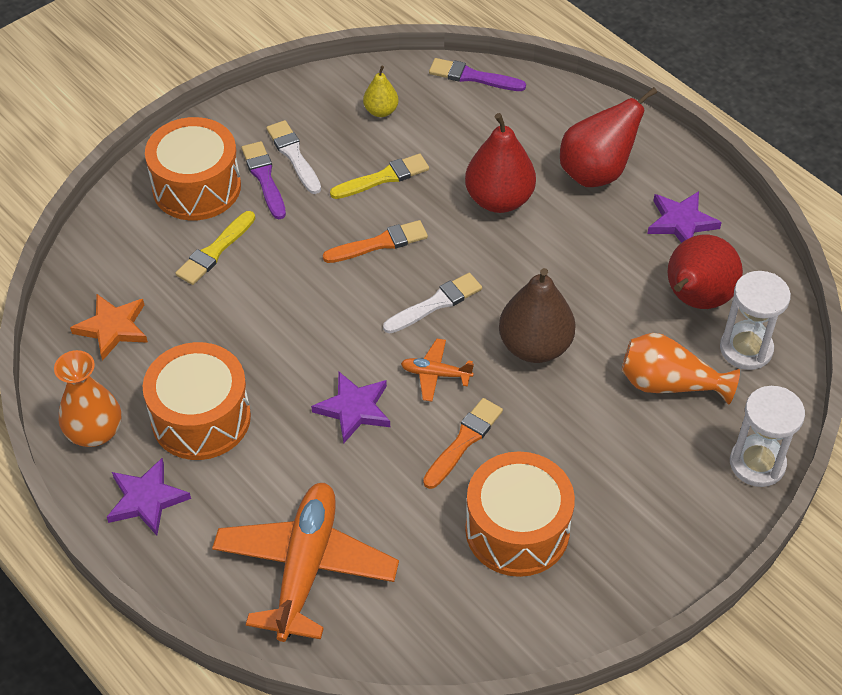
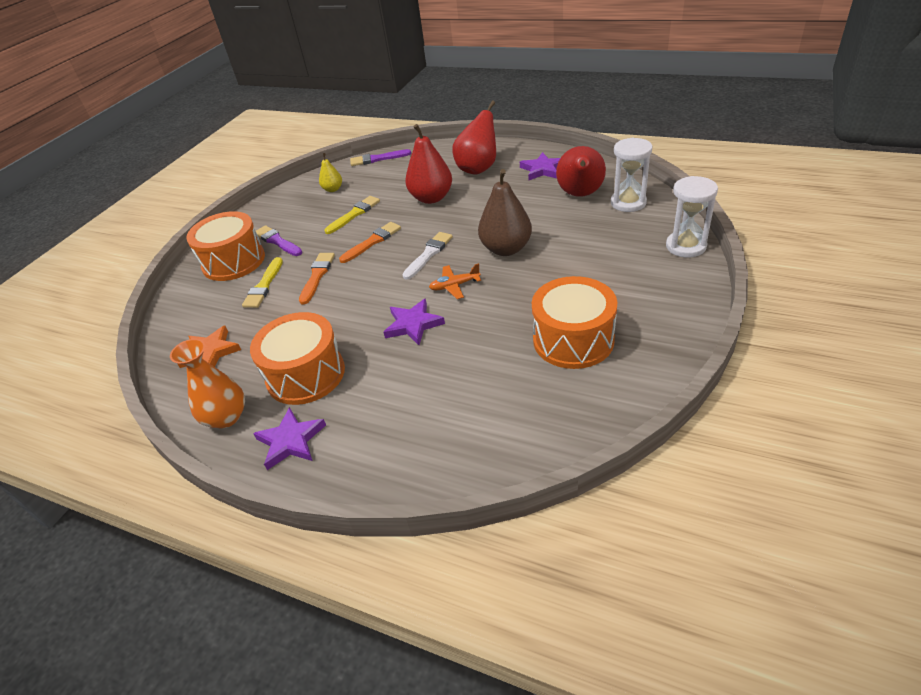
camera: 20 degrees left, 10 degrees down
(293, 155) = (290, 225): white brush -> none
(305, 567) = (442, 428): orange plane -> none
(464, 441) = (499, 310): orange brush -> orange brush (317, 276)
(669, 384) = (600, 233): orange vase -> none

